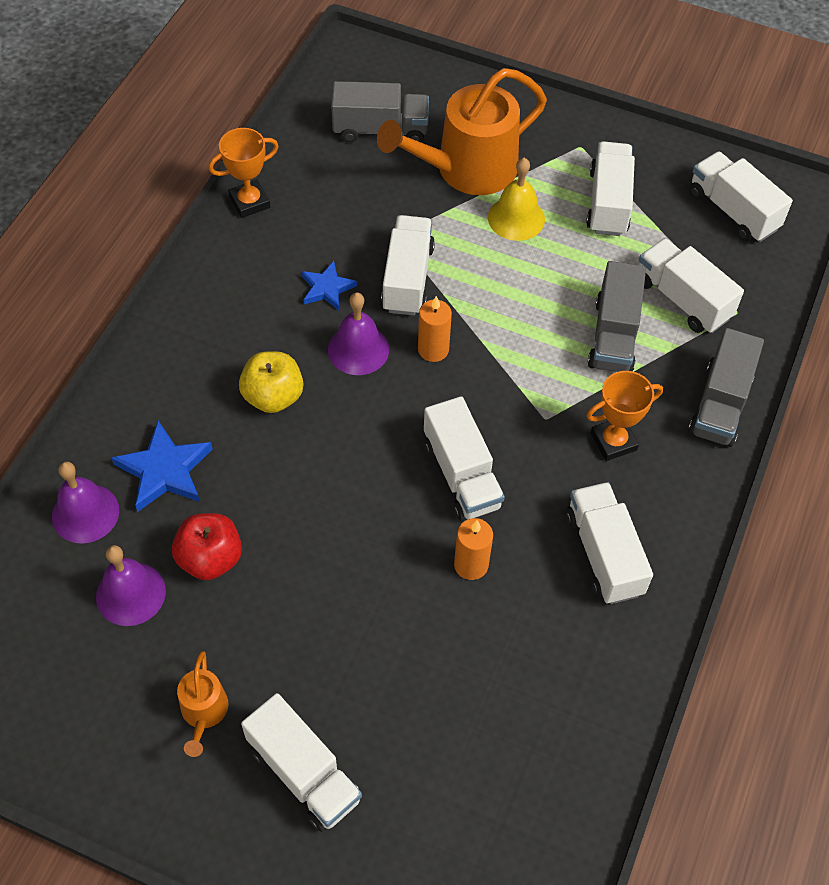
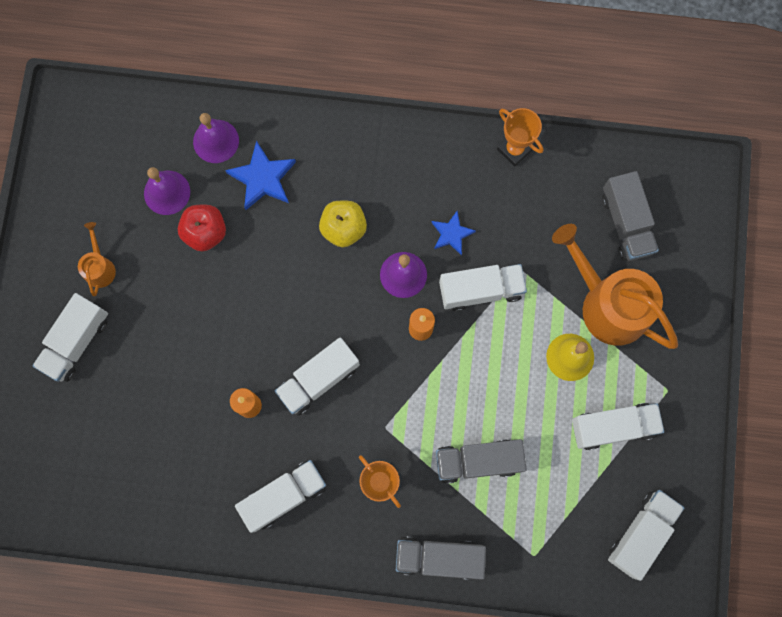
camera: 75 degrees right, 20 degrees up
(204, 712) = (100, 267): orange watering can -> orange watering can turned 105 degrees clockwise
(682, 299) = (532, 508): white truck -> none

